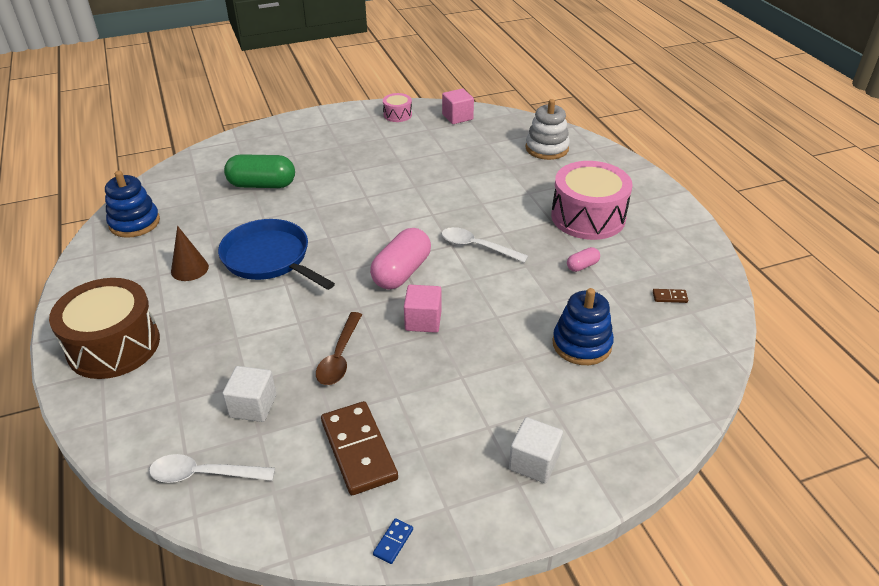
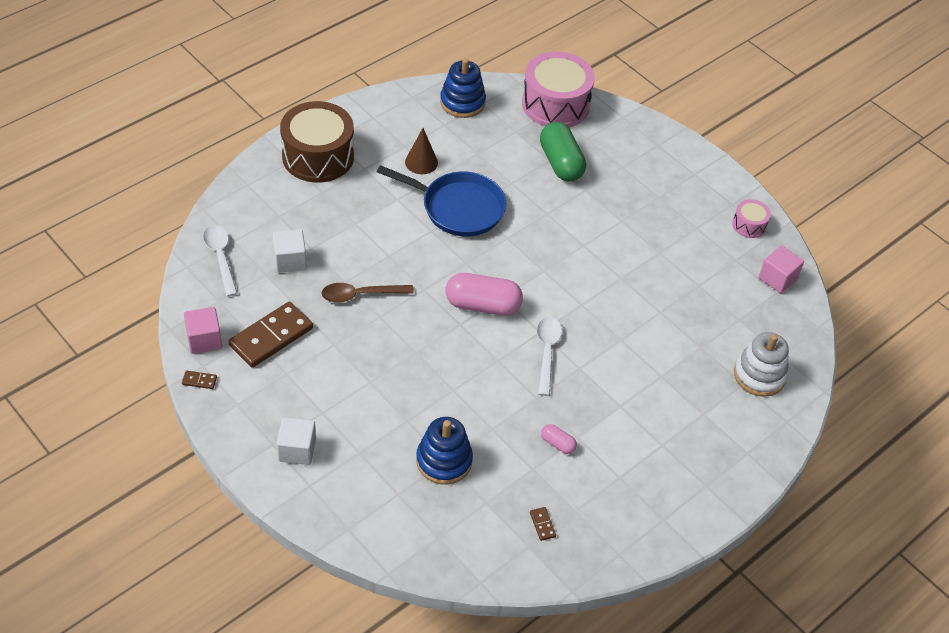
camera: 65 degrees right, 10 degrees up
(269, 258) = (458, 208): blue pan -> blue pan turned 90 degrees clockwise
(393, 542) = (199, 381): blue domino -> brown domino
(423, 320) = (426, 338): pink cube -> pink cube (204, 339)
(588, 217) = (644, 436): pink drum -> pink drum (555, 104)

